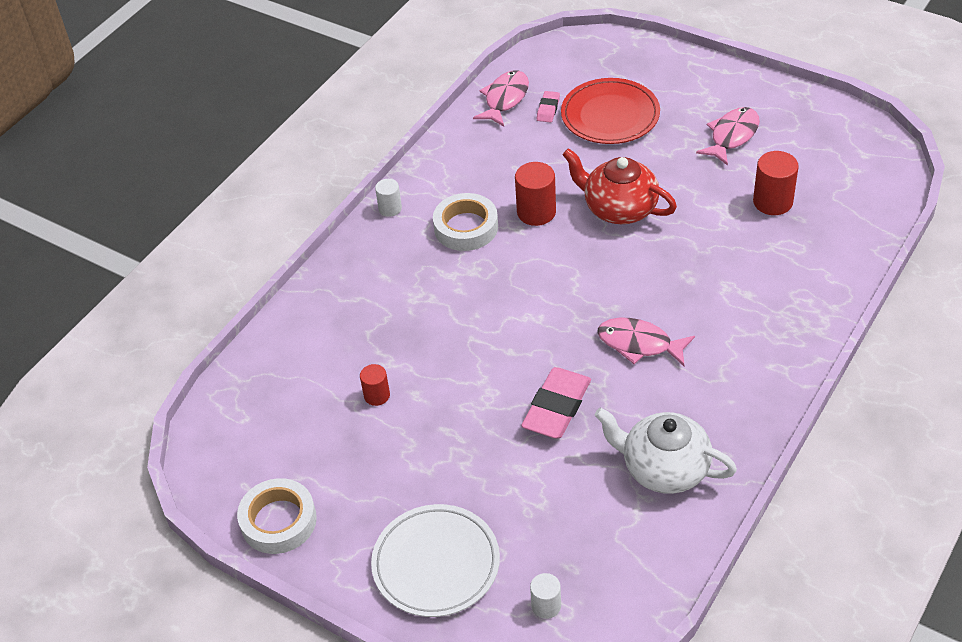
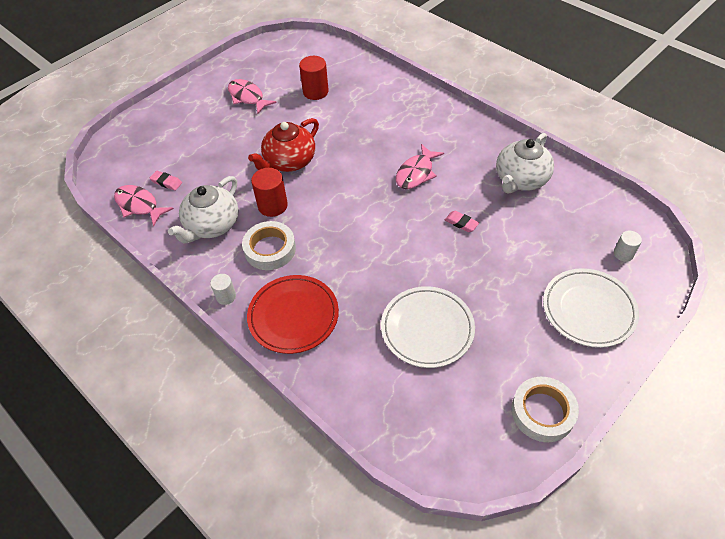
camera: 80 degrees left, 5 degrees up
(377, 395) = (427, 329): red cylinder -> white plate
(490, 168) = (212, 225): none -> white teapot
(556, 407) = (461, 223): pink eraser -> pink eraser, size x0.50
(610, 115) = (194, 150): red plate -> red plate (293, 316)

